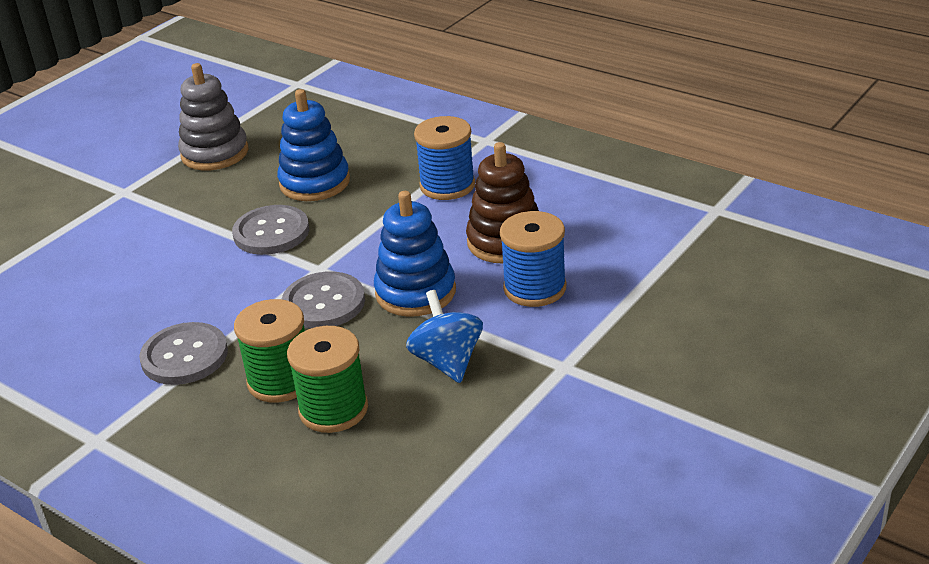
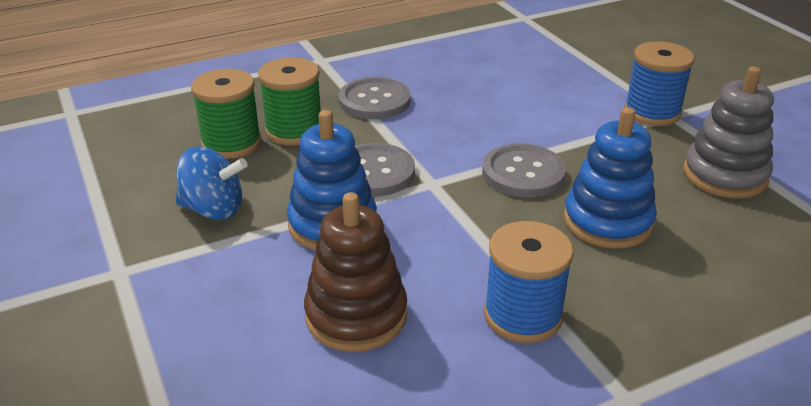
camera: 115 degrees right, 0 degrees up
(535, 288) = (250, 302): blue spool -> blue spool (652, 112)

